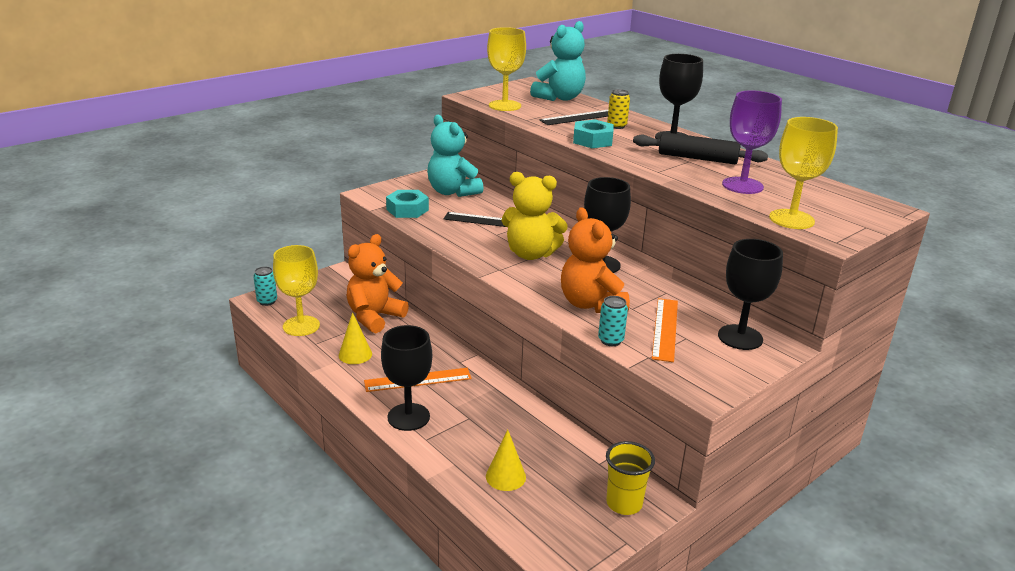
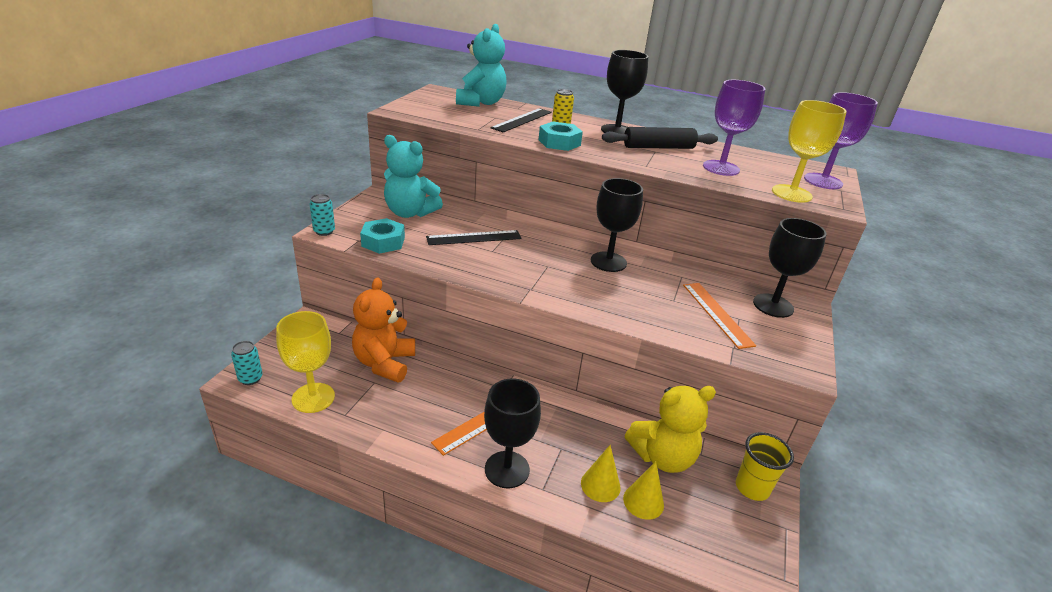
camera: 30 degrees left, 5 degrees up
(355, 354) = (398, 414): yellow cone -> yellow cone (600, 485)
(504, 106) = (441, 117): yellow goblet -> none
(531, 254) = (542, 265): yellow teddy bear -> yellow teddy bear (662, 457)
(591, 304) = (639, 305): orange teddy bear -> none
(610, 340) = (691, 339): turquoise can -> turquoise can (324, 231)
(855, 216) = (823, 181): none -> purple goblet

